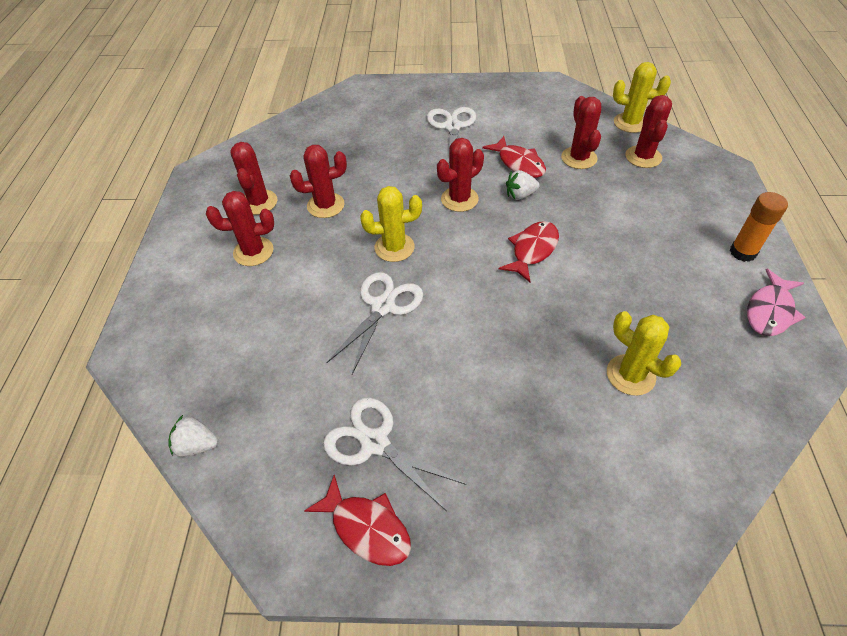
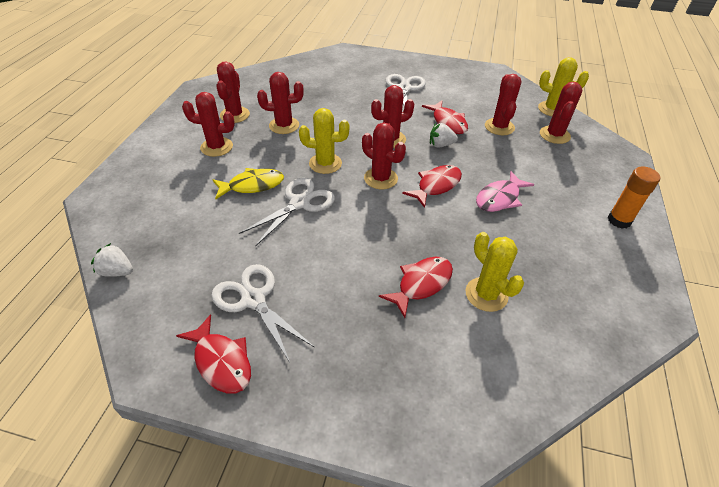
camera: 10 degrees right, 5 degrees down
(317, 295) = (252, 185): none -> yellow fish
(466, 254) = (380, 178): none -> red cactus
(557, 379) = (421, 284): none -> red fish
(770, 311) = (629, 270): pink fish -> pink fish (499, 198)

